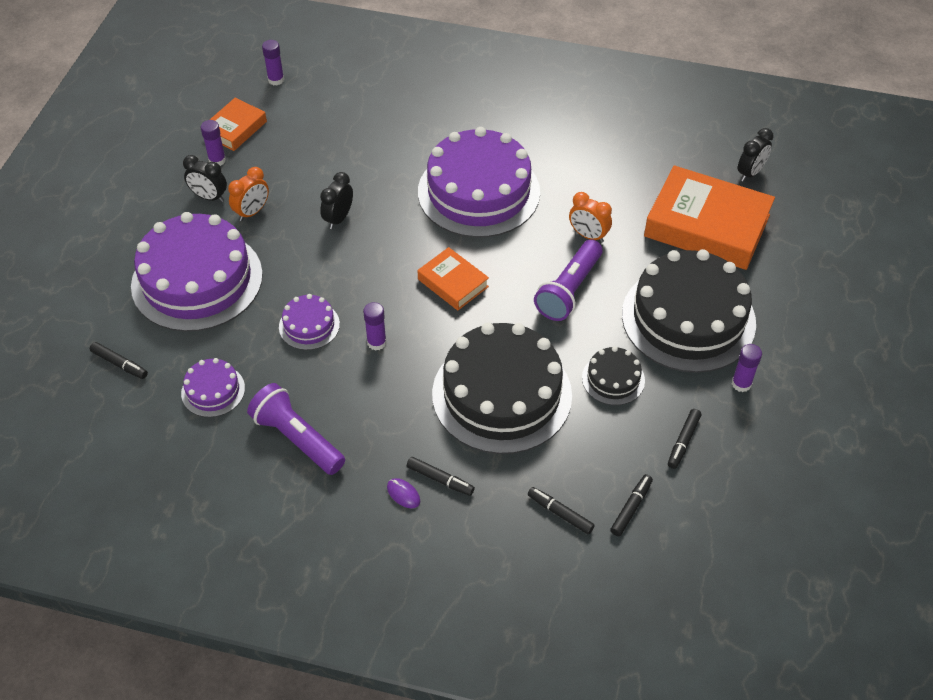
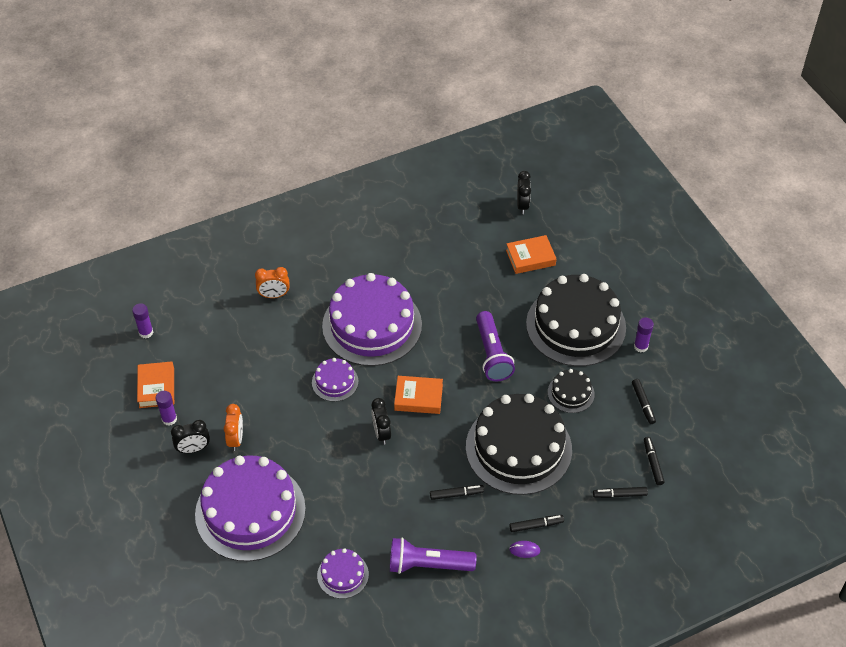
camera: 40 degrees left, 0 degrees up
(120, 364) = (261, 603): black marker -> black marker (456, 494)
(309, 325) = (358, 489): purple cake -> purple cake (335, 382)
(338, 218) = (300, 404): black clock -> black clock (381, 433)
(376, 342) = (412, 469): purple glue stick -> none
(588, 235) = (468, 310): orange clock -> orange clock (274, 295)
(707, 226) = (530, 257): orange book -> orange book, size x0.52

